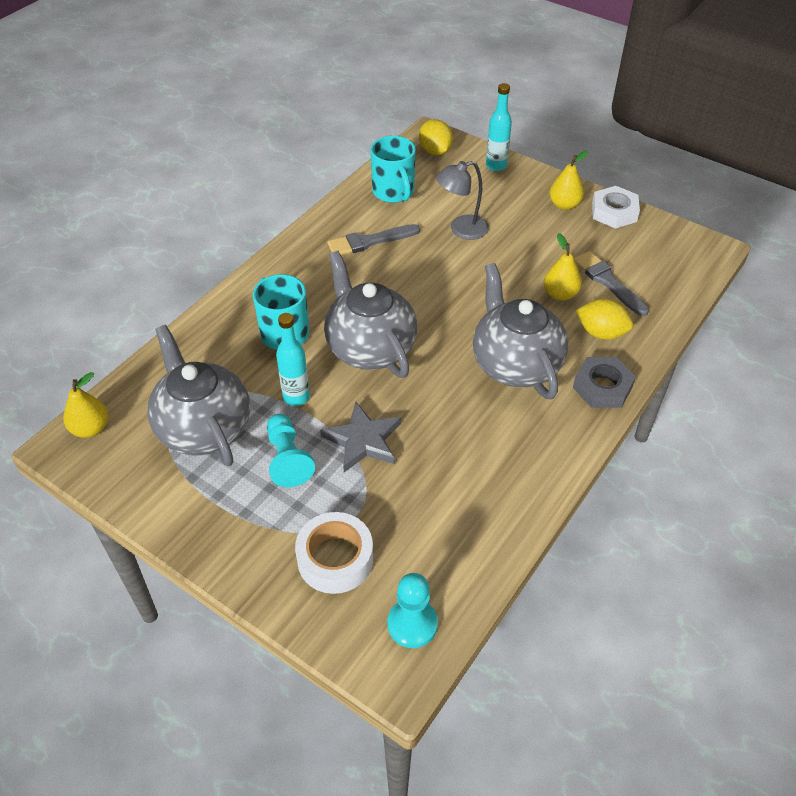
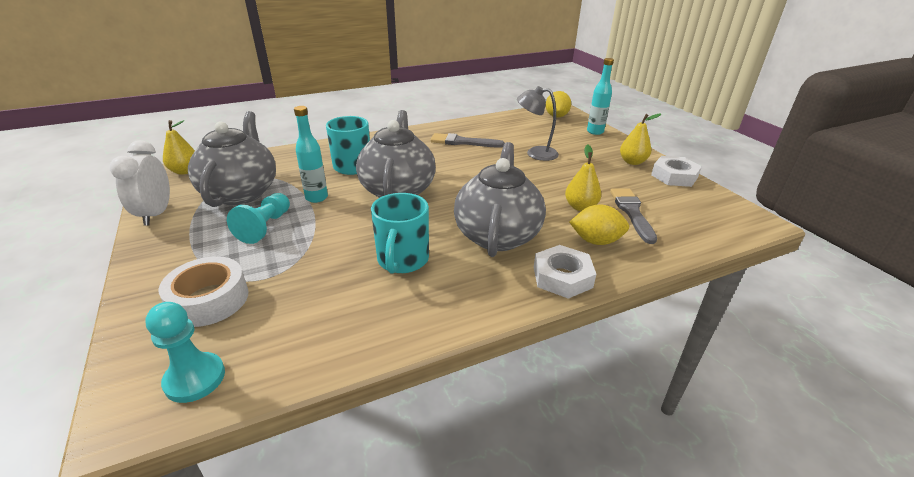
camera: 30 degrees right, 15 degrees down
(145, 500) = (156, 214): none -> white clock
(363, 440) = (327, 236): grey star -> none
(394, 192) = (506, 126): turquoise mug -> turquoise mug (402, 260)
(601, 333) = (596, 241): yellow lemon -> yellow lemon turned 45 degrees counterclockwise
(602, 387) = (562, 277): grey nut -> white nut

